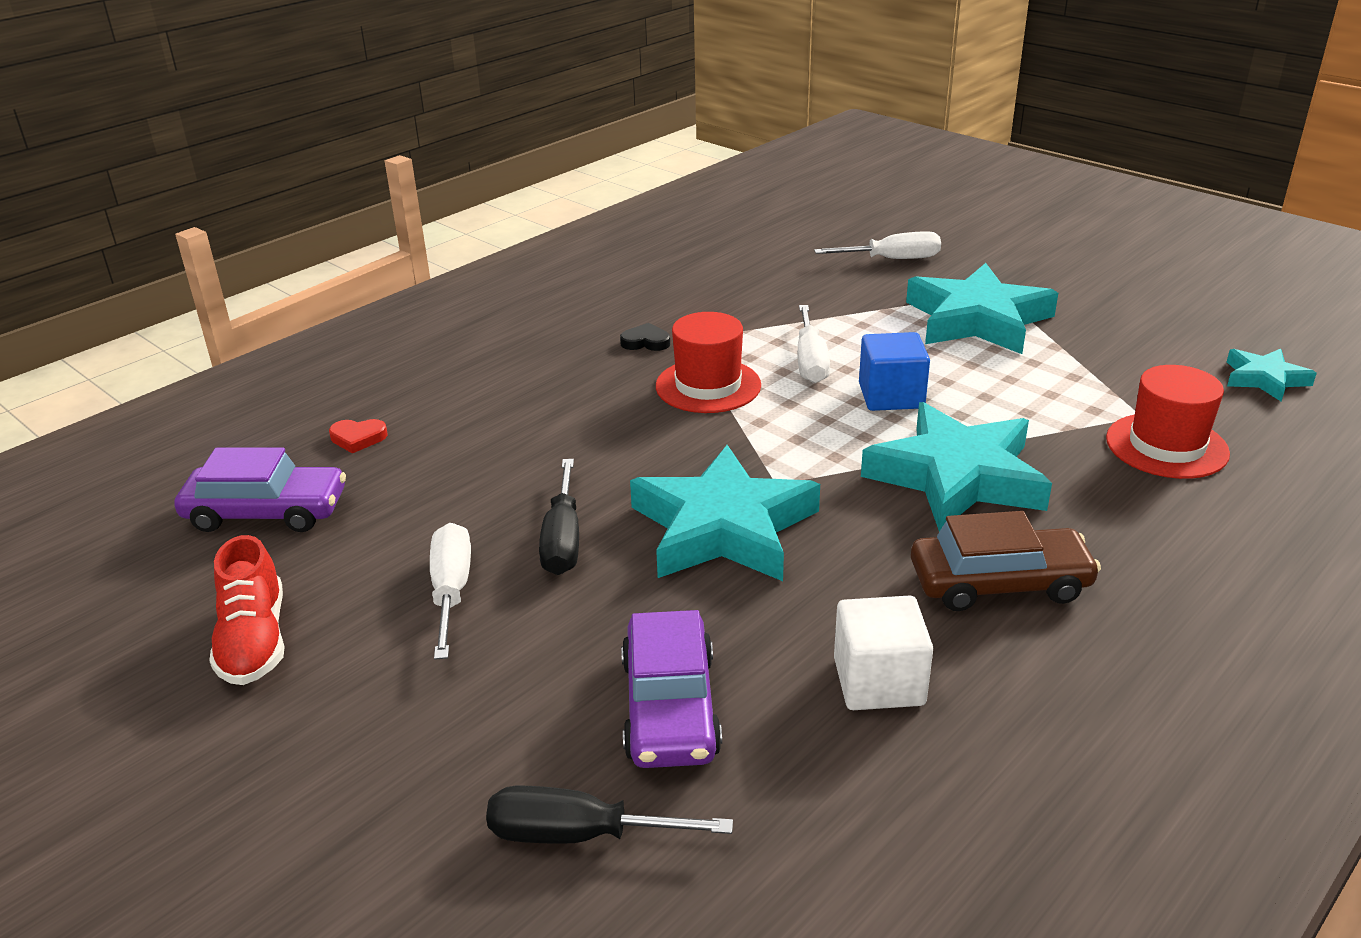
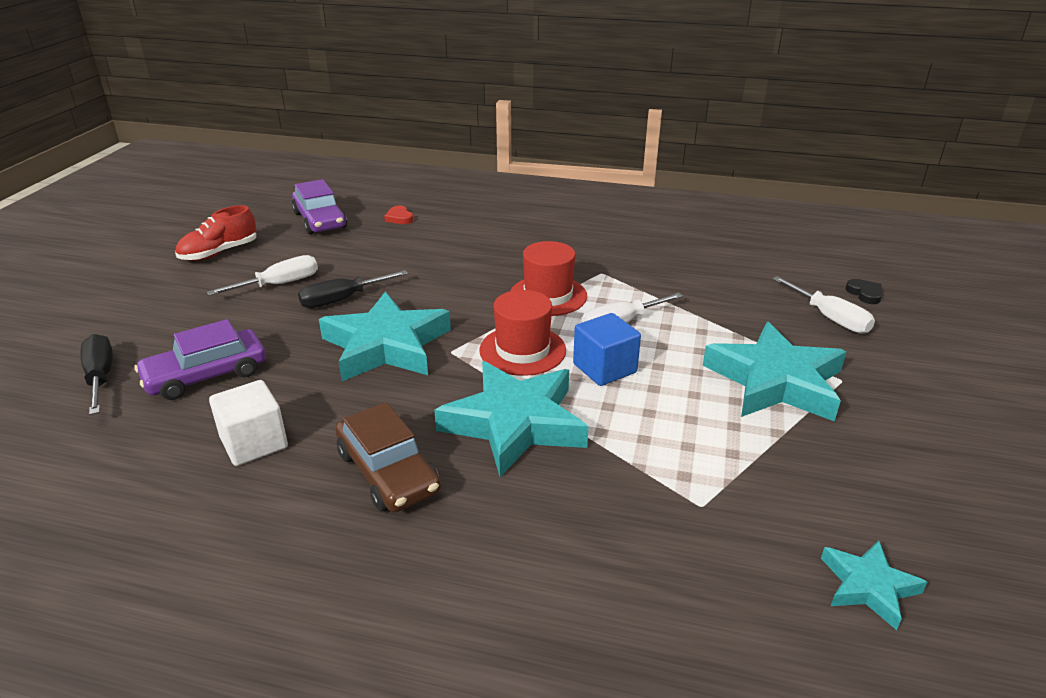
camera: 60 degrees right, 0 degrees up
(645, 342) = (581, 260): black heart -> black heart (865, 294)
(1166, 446) = (660, 531): red hat -> red hat (522, 350)

